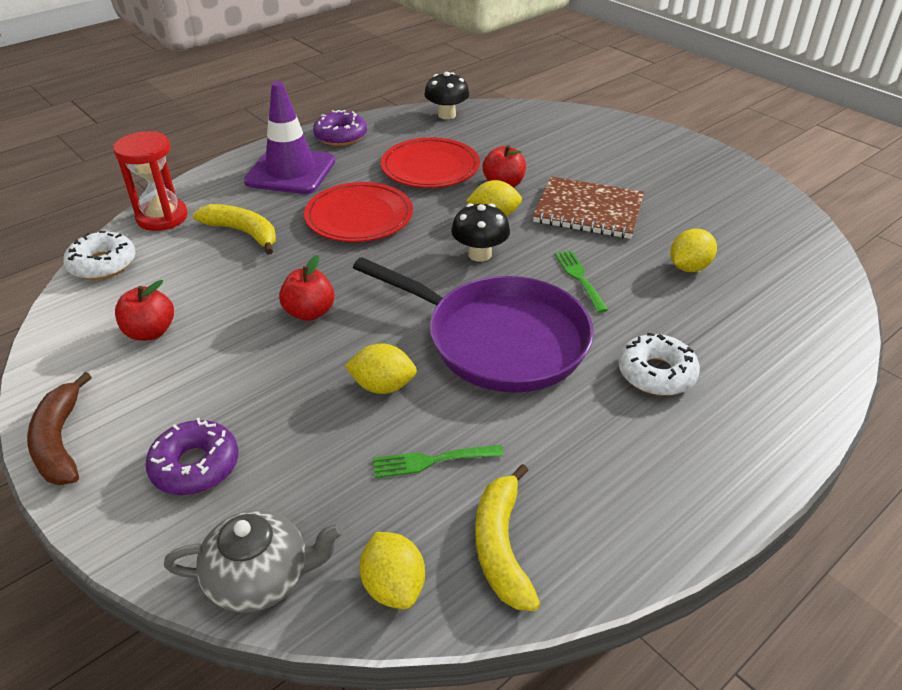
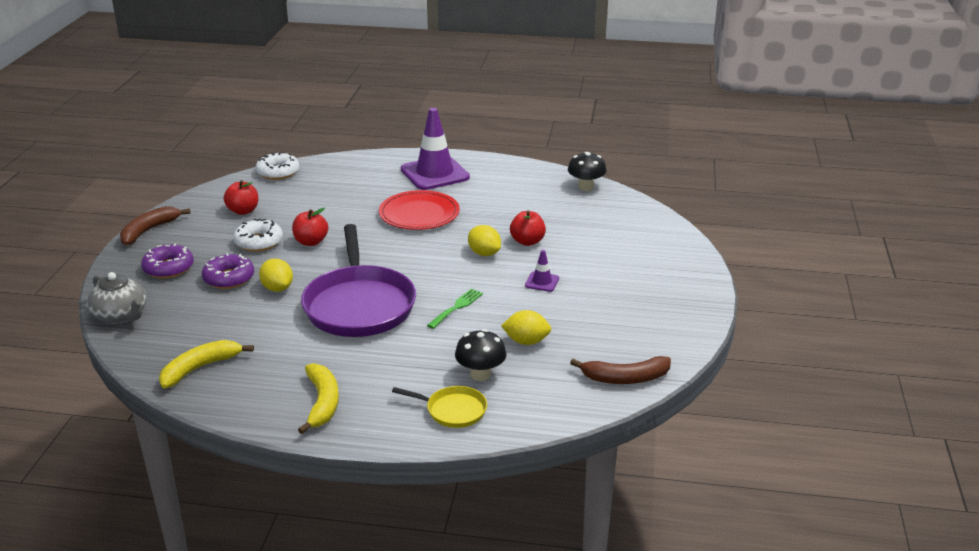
camera: 50 degrees right, 10 degrees down
(162, 217) = (337, 164): red hourglass -> none
(243, 233) = (355, 191): yellow banana -> yellow banana (322, 403)
(341, 136) = (499, 168): purple donut -> purple donut (229, 278)
(393, 586) = (148, 350): yellow lemon -> none
(430, 167) = (509, 210): red plate -> none
(431, 461) = (237, 325): green fork -> none
(479, 254) = (435, 266): black mushroom -> black mushroom (480, 374)
(588, 211) = (542, 282): brown notebook -> purple traffic cone
(656, 373) = (392, 367): white donut -> white donut (259, 242)
(781, 369) = (453, 410): none -> yellow pan
(802, 245) = (625, 378): none -> brown banana

